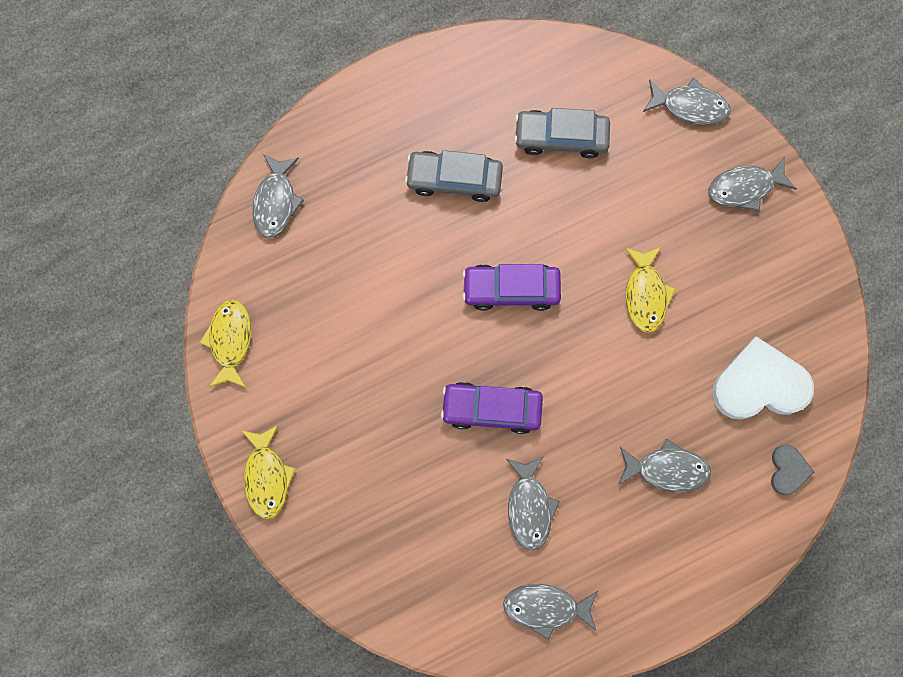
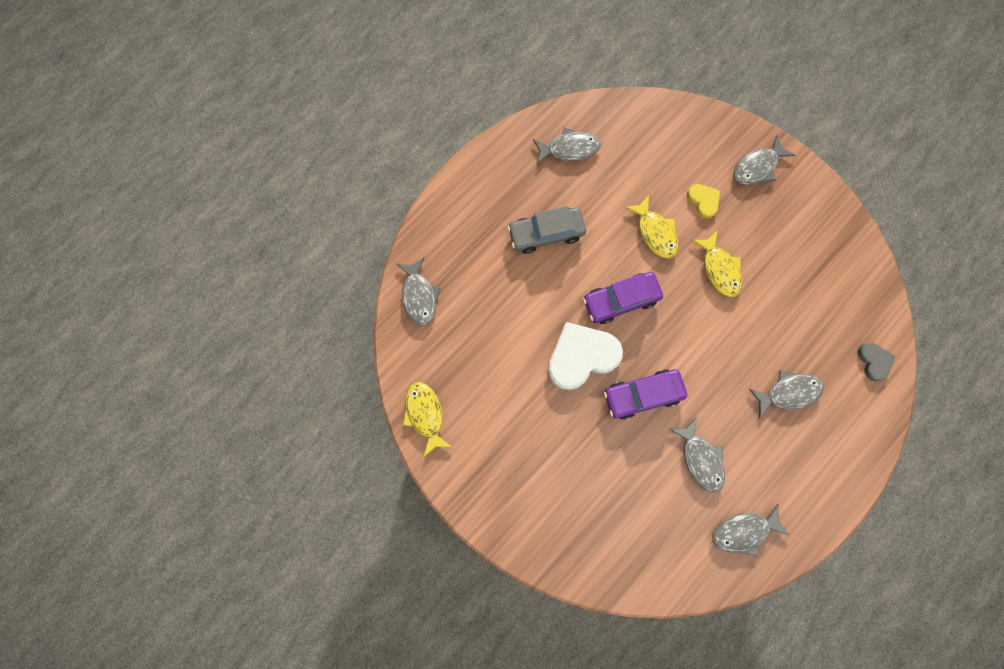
camera: 20 degrees left, 0 degrees up
(267, 476) = (494, 510): yellow fish -> yellow fish (655, 232)
(561, 137) = (611, 176): grey car -> none
(661, 206) = (703, 201): none -> yellow heart
(690, 106) = (694, 122): grey fish -> grey fish (569, 149)
(759, 384) = (827, 306): white heart -> white heart (581, 356)

